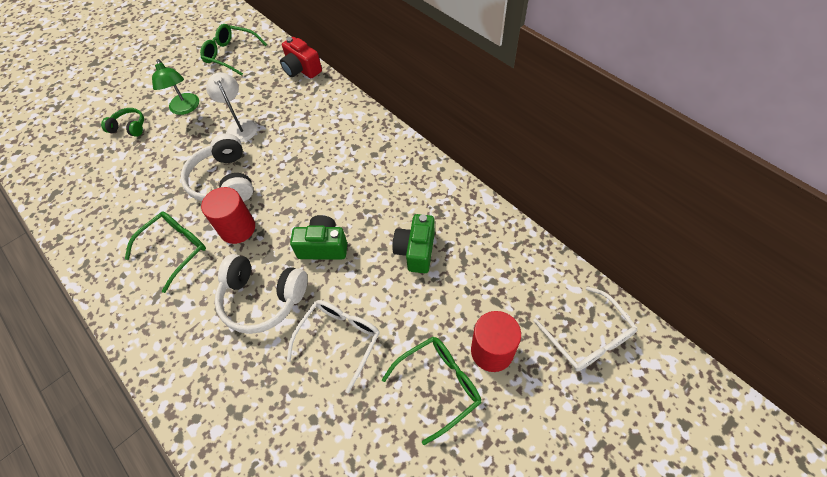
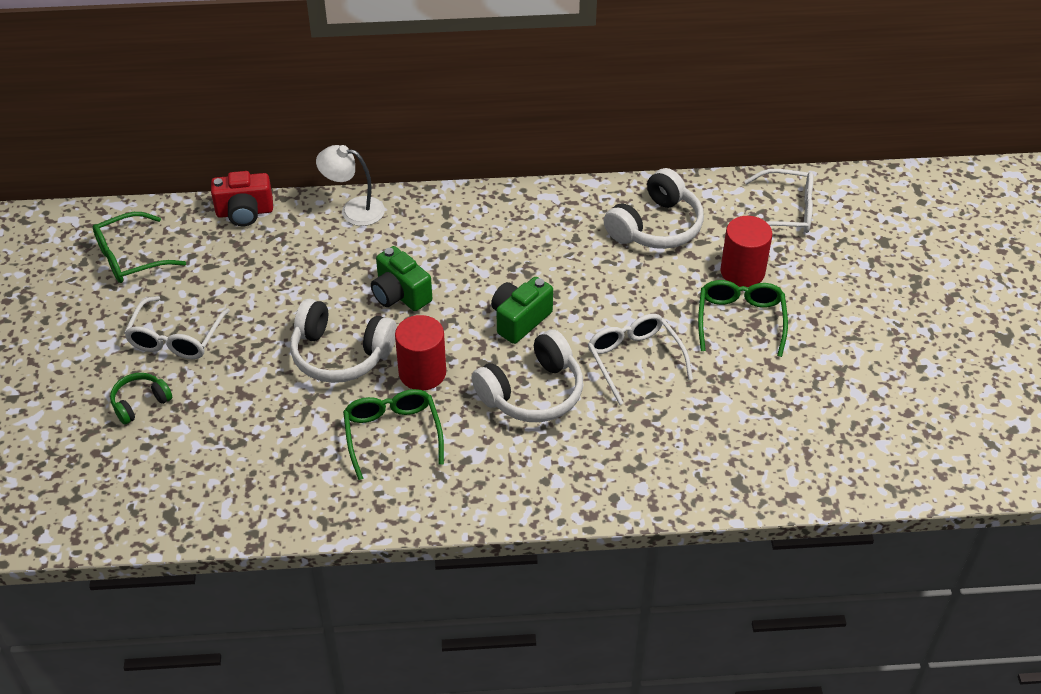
camera: 55 degrees left, 10 degrees down
(185, 108) = (175, 338): green lamp -> white glasses
(240, 126) = (270, 304): white lamp -> white lamp (354, 210)
(416, 251) = (596, 260): green camera -> green camera (400, 294)
(483, 263) = (656, 226): none -> white headphones

